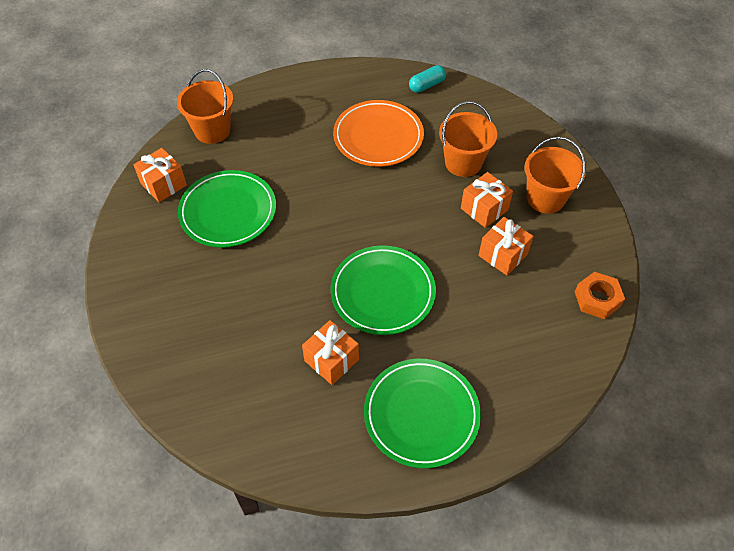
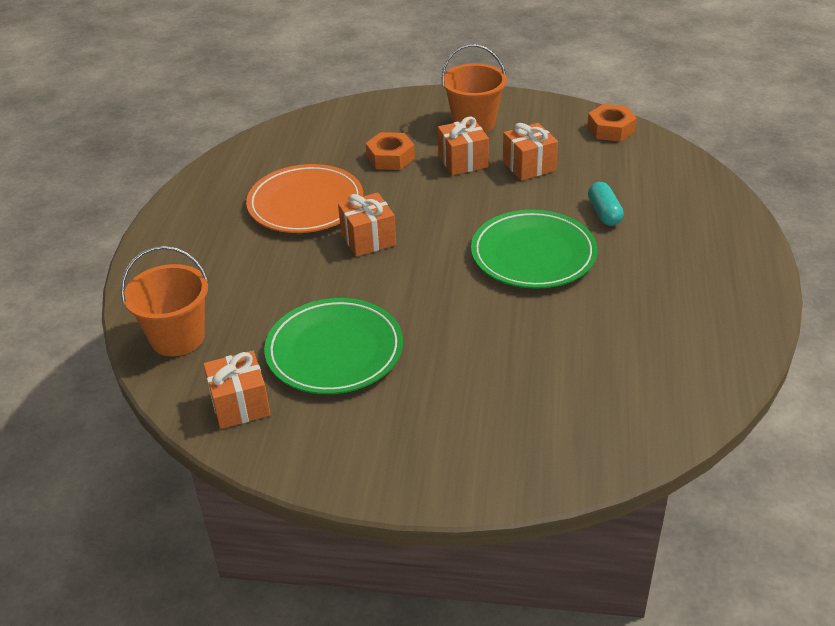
camera: 65 degrees left, 15 degrees down
(331, 360) = (605, 312): orange gift -> orange gift (368, 239)
(421, 414) = (698, 266): green plate -> none
(427, 85) = (256, 151): turquoise capsule -> turquoise capsule (604, 213)
(463, 163) = (390, 157): orange bucket -> orange nut

